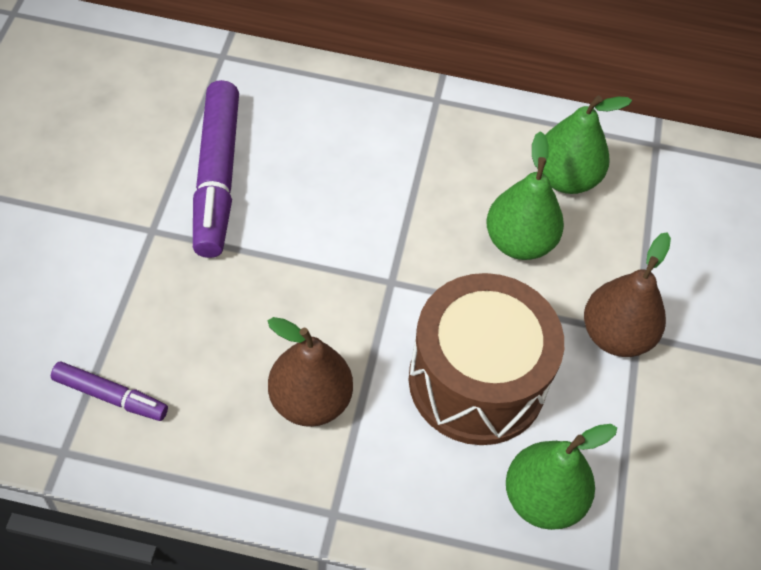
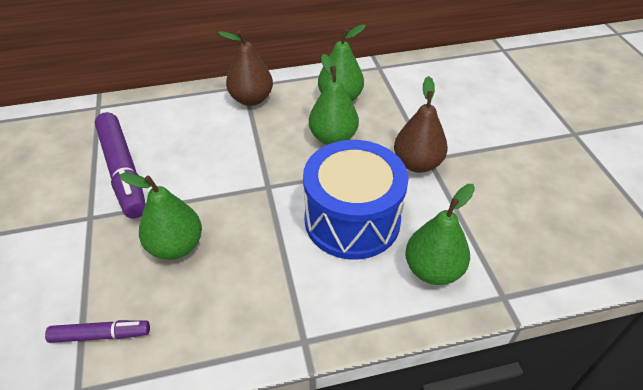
camera: 20 degrees left, 10 degrees down
(238, 318) = (176, 246): none -> green pear
(310, 401) = (250, 276): brown pear -> brown pear (251, 99)
(477, 381) = (352, 220): brown drum -> blue drum

